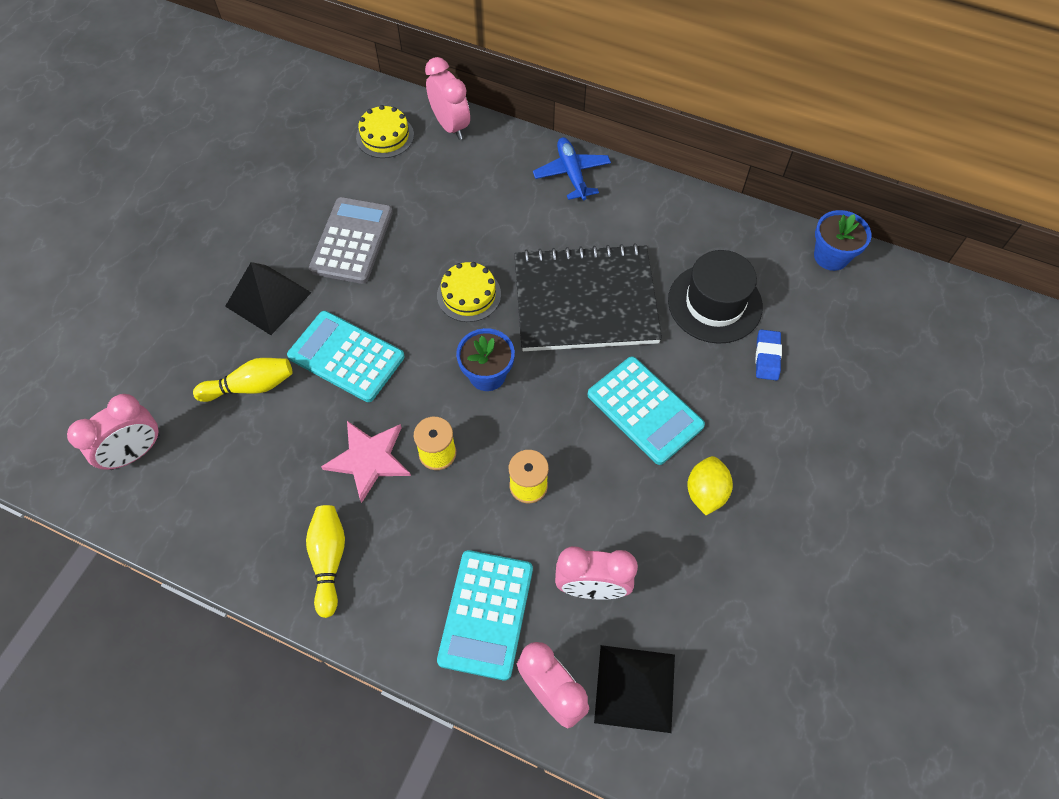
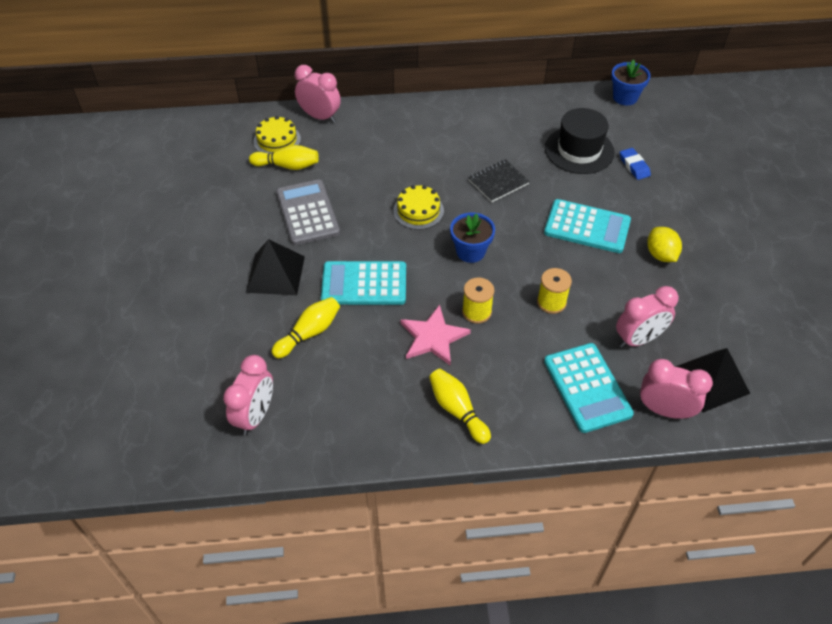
camera: 30 degrees left, 10 degrees down
(373, 173) = (287, 166): none -> yellow bowling pin
(571, 173) = (427, 113): blue plane -> none
(585, 300) = (498, 182): black notebook -> black notebook, size x0.46

